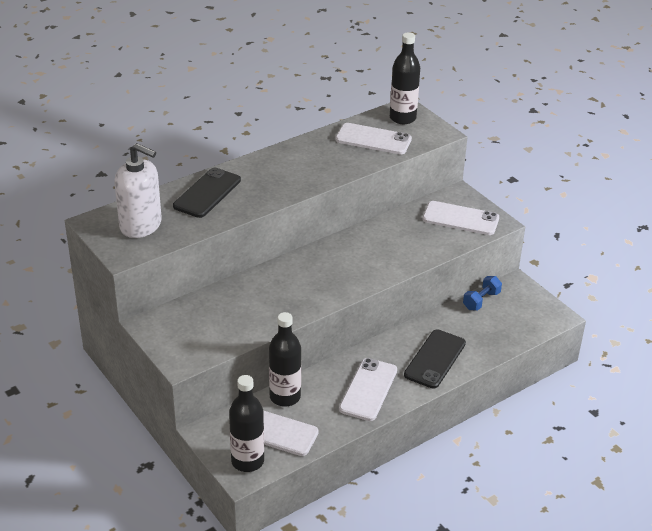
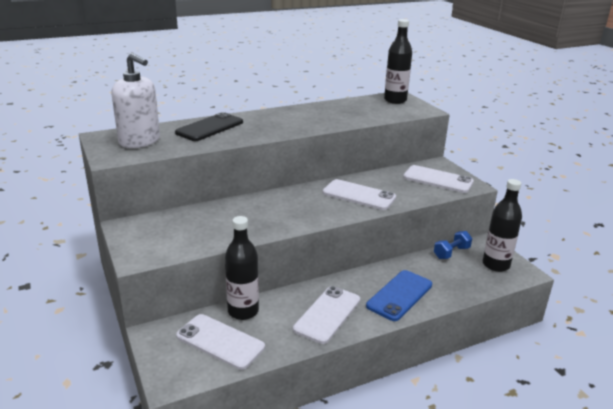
camera: 10 degrees right, 10 degrees down
(247, 461) = (181, 367): black bottle -> black bottle (496, 265)
(373, 139) = (367, 109): white phone -> white phone (359, 195)
(435, 359) = (400, 295): black phone -> blue phone

